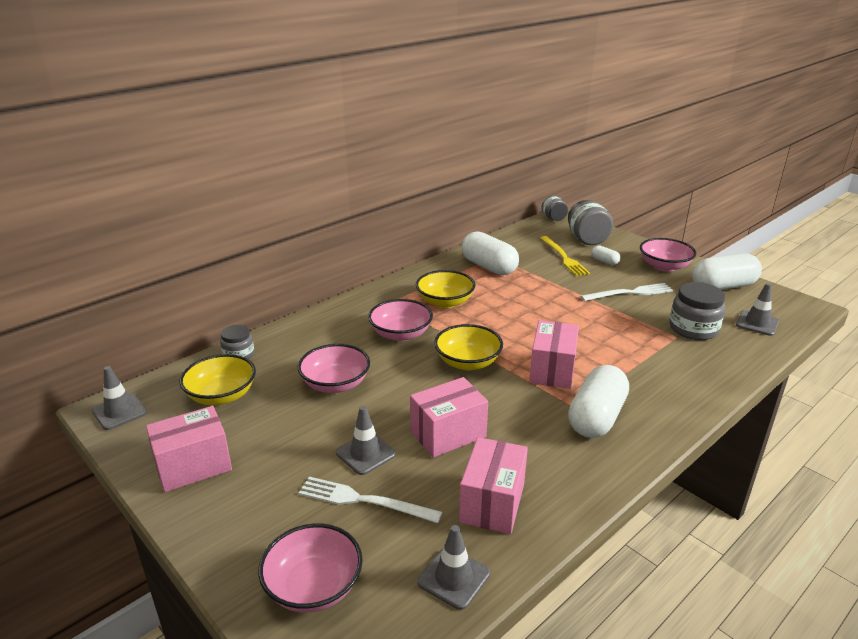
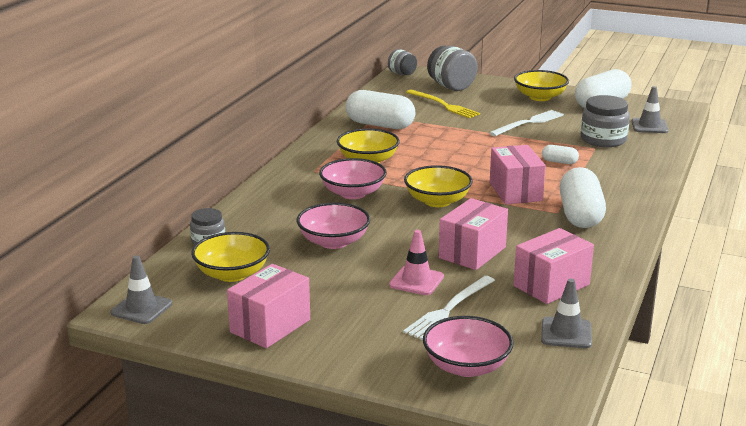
camera: 25 degrees left, 5 degrees down
(364, 500) = (449, 309): white fork -> white fork turned 45 degrees counterclockwise
(365, 453) = (416, 281): grey traffic cone -> pink traffic cone
(492, 503) = (551, 285): pink box -> pink box turned 60 degrees clockwise
(604, 261) = (484, 102): white capsule -> white capsule (559, 162)
(664, 266) = (540, 97): pink bowl -> yellow bowl

